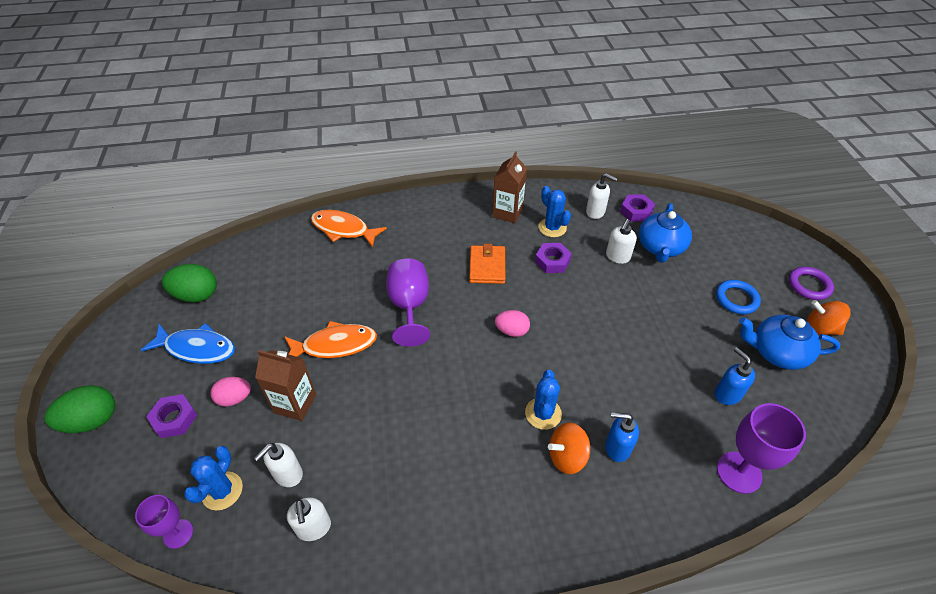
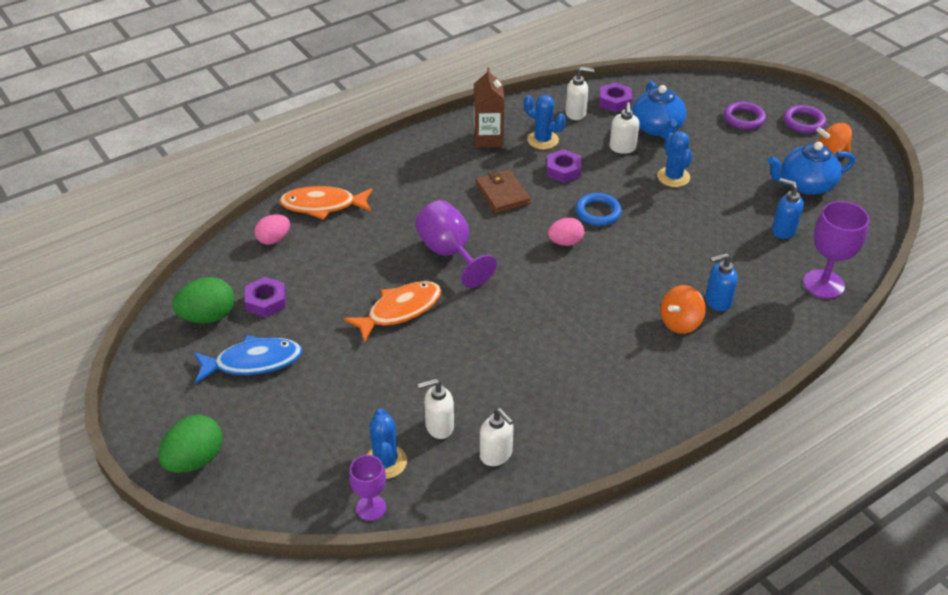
camera: 25 degrees left, 5 degrees down
(174, 419) = (284, 426): purple nut -> purple nut (266, 301)
(235, 398) = (333, 388): pink egg -> pink egg (274, 239)
(287, 474) = (439, 426): white soap dispenser -> white soap dispenser turned 60 degrees clockwise
(295, 403) = (399, 371): brown carton -> none
(487, 266) = (502, 194): orange wallet -> brown wallet
(543, 413) = (638, 298): blue cactus -> blue cactus (673, 177)
(736, 299) = (749, 152): blue ring -> blue ring (598, 212)
(749, 263) = (744, 118): none -> purple ring

